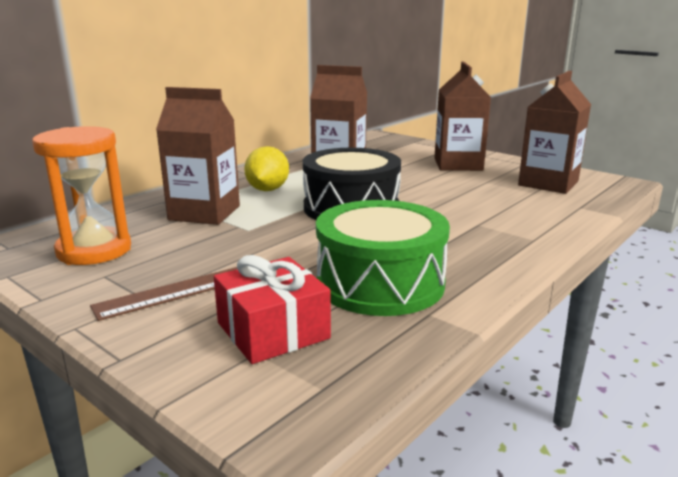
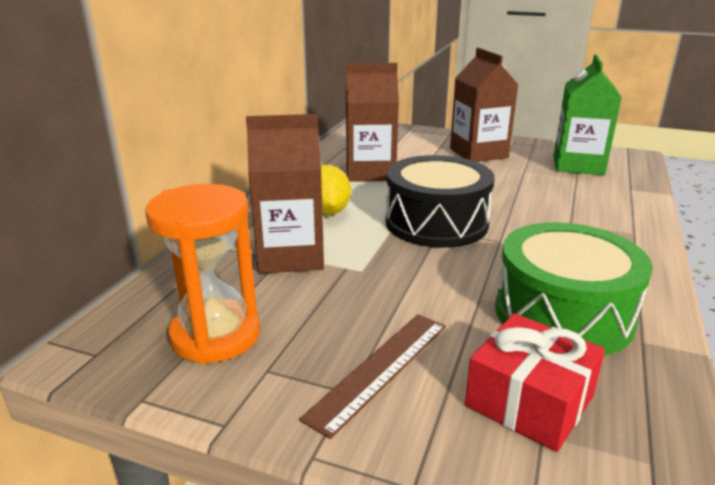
camera: 20 degrees left, 5 degrees up
(548, 183) = (578, 165): brown carton -> green carton

